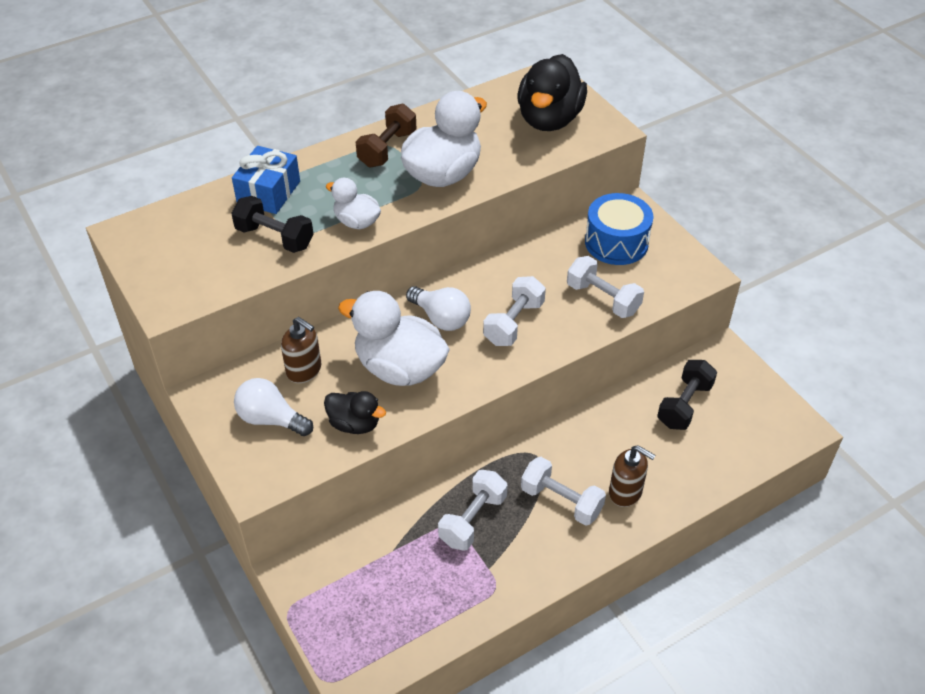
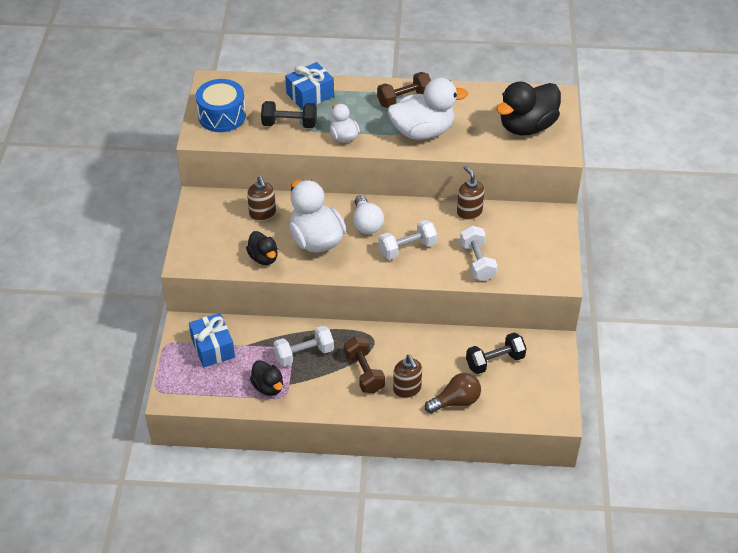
camera: 35 degrees right, 0 degrees up
(271, 419) = (222, 231): white light bulb -> none
(274, 237) = (289, 124): black dumbbell -> black dumbbell turned 60 degrees counterclockwise
(353, 579) = (213, 348): none -> blue gift
(467, 588) = (268, 387): none -> black duck
(541, 248) = (469, 212): none -> brown soap dispenser
(561, 501) = (364, 372): white dumbbell -> brown dumbbell
(616, 242) = (522, 232): blue drum -> blue drum (222, 116)
(688, 474) = (456, 401): none -> brown light bulb

